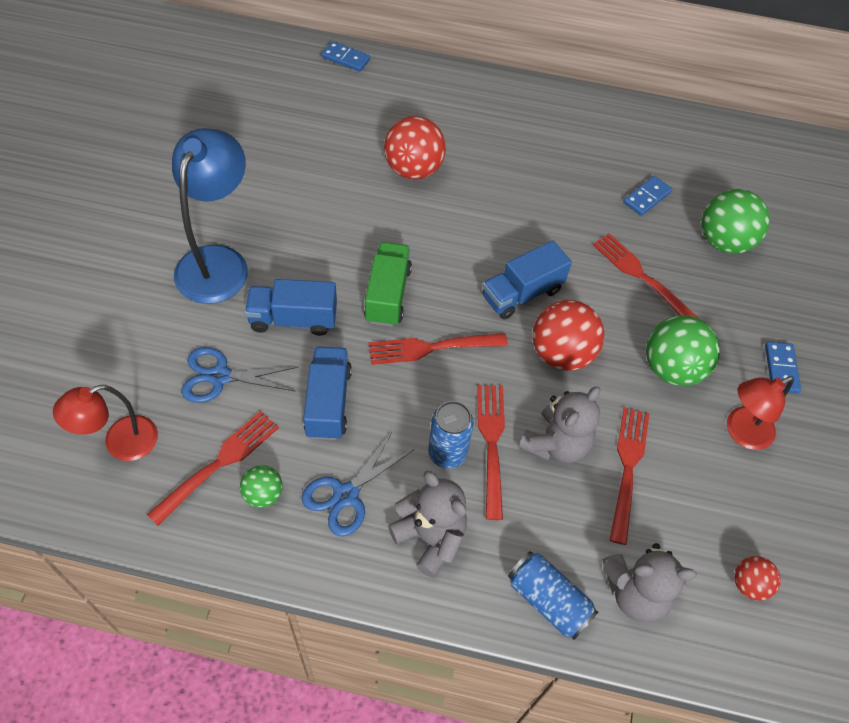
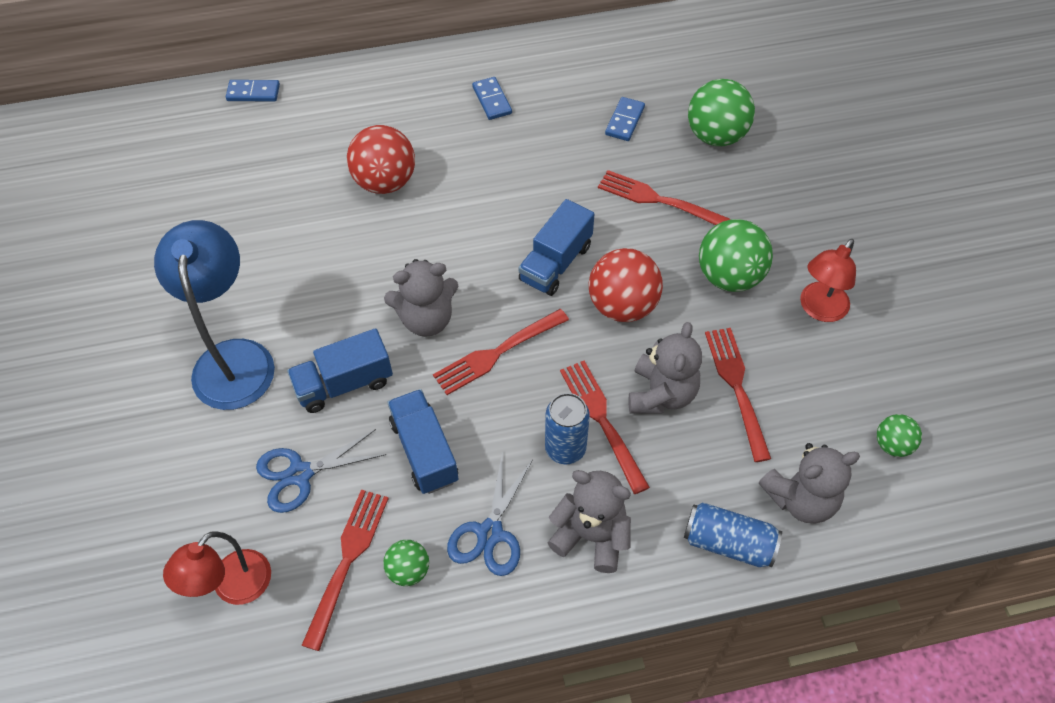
camera: 20 degrees left, 0 degrees up
(388, 295) = (426, 319): green truck -> grey teddy bear
(749, 584) = (892, 445): red ball -> green ball
(781, 369) = (824, 235): blue domino -> blue domino (492, 100)

